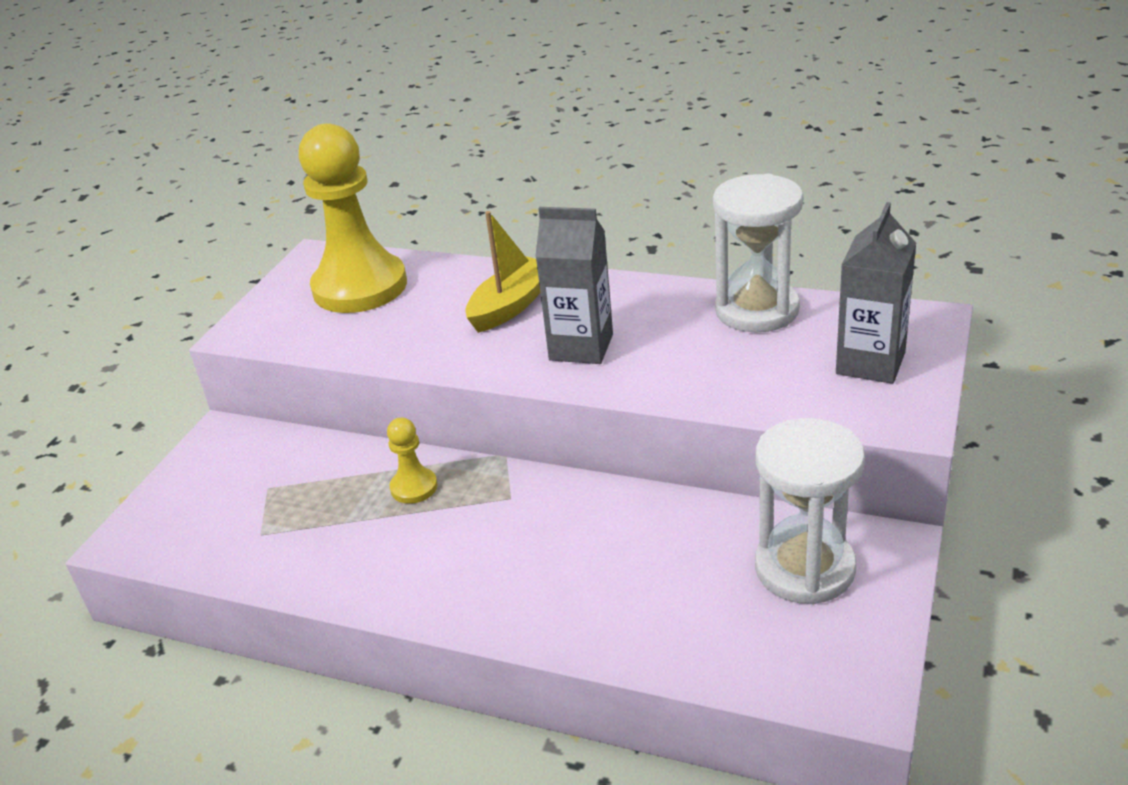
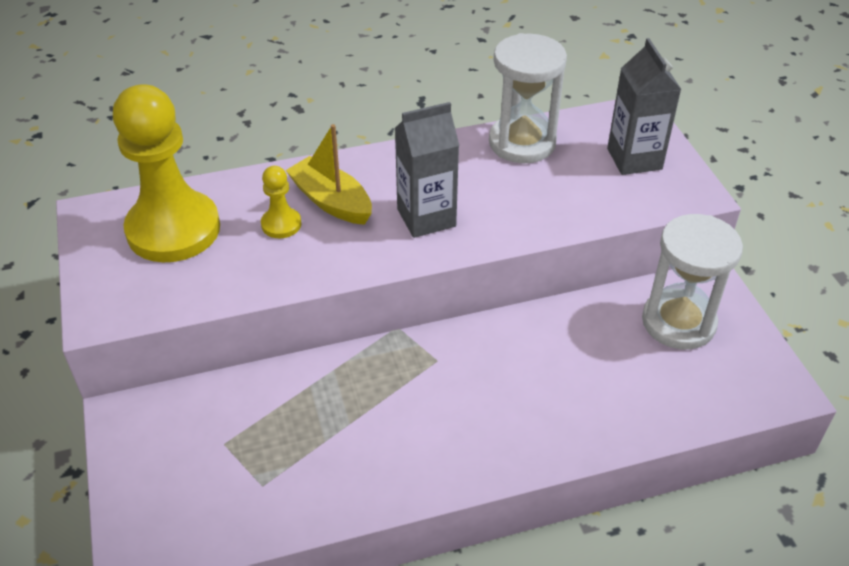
camera: 40 degrees left, 10 degrees up
(414, 487) = (353, 386): yellow pawn -> yellow pawn (281, 224)
(511, 306) = (331, 201): yellow boat -> yellow boat turned 45 degrees counterclockwise

